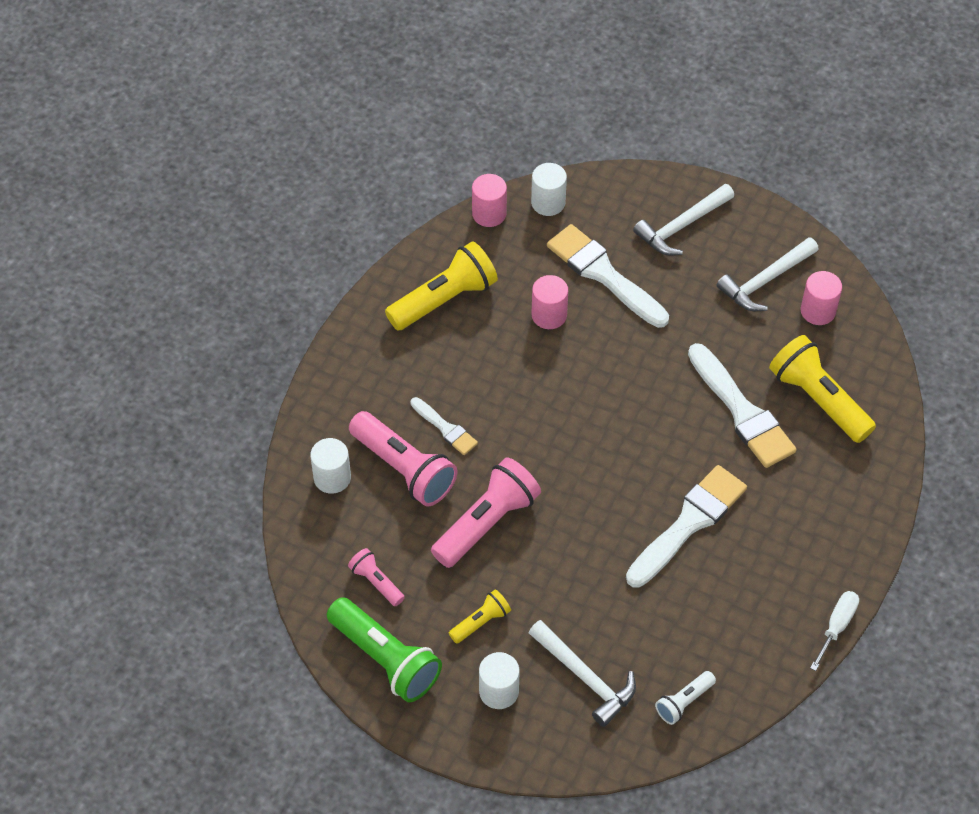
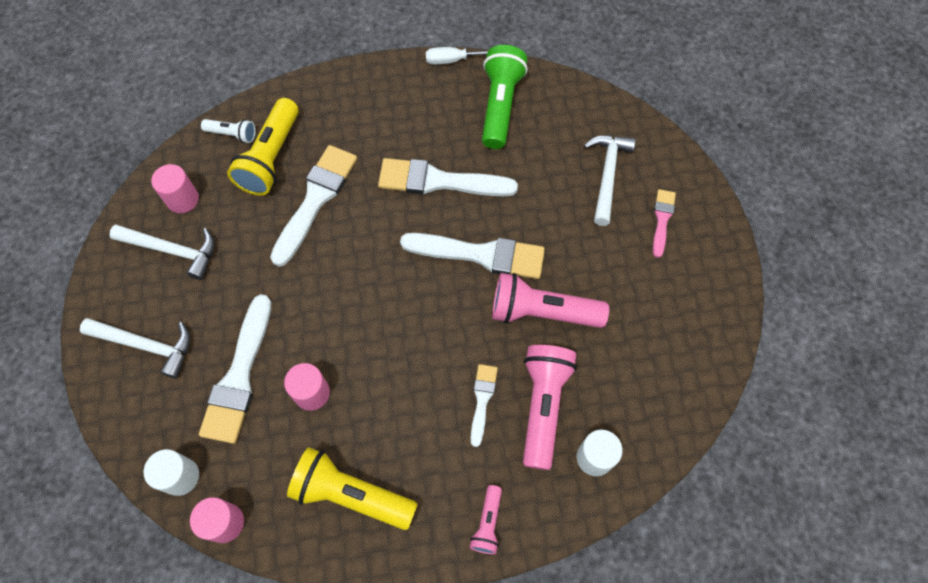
camera: 125 degrees left, 10 degrees up
(376, 582) = (653, 356): pink flashlight -> pink flashlight (487, 523)
(385, 659) = (703, 306): green flashlight -> green flashlight (500, 105)
(481, 622) = (622, 263): yellow flashlight -> none
(499, 691) = (662, 219): white cylinder -> pink brush
(581, 510) = (481, 255): none -> white brush
(684, 702) = (575, 112): white flashlight -> white flashlight (232, 134)

